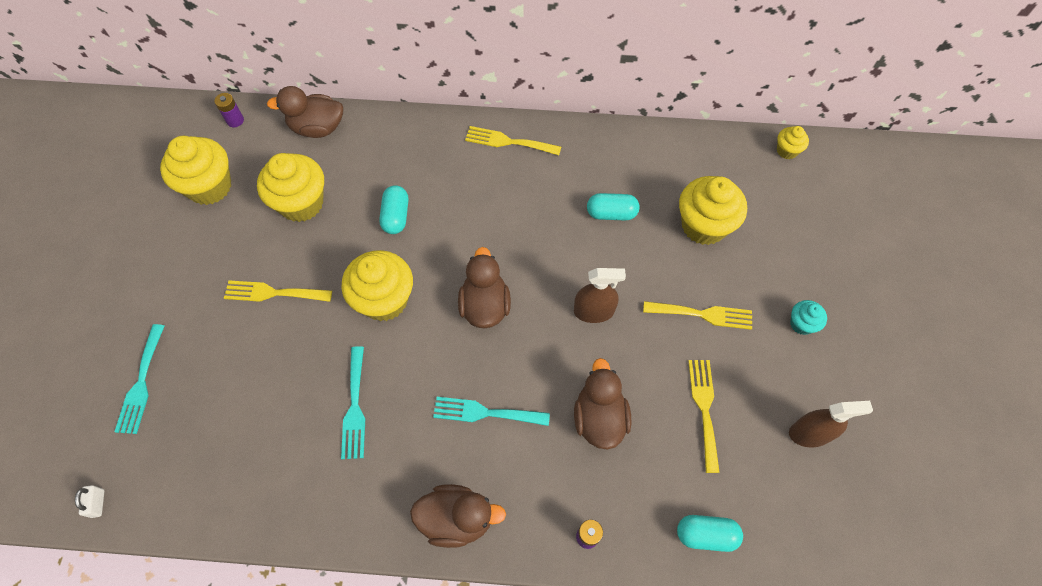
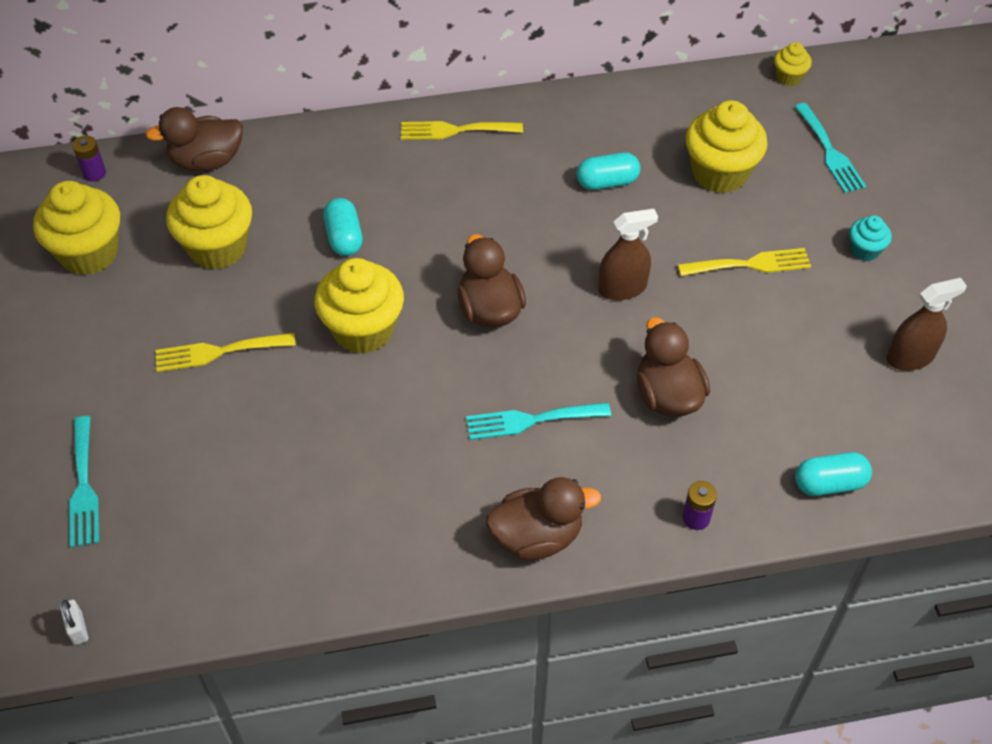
camera: 15 degrees left, 10 degrees down
(355, 407) = (369, 451): turquoise fork -> turquoise fork (830, 152)
(704, 408) = (784, 359): yellow fork -> none

